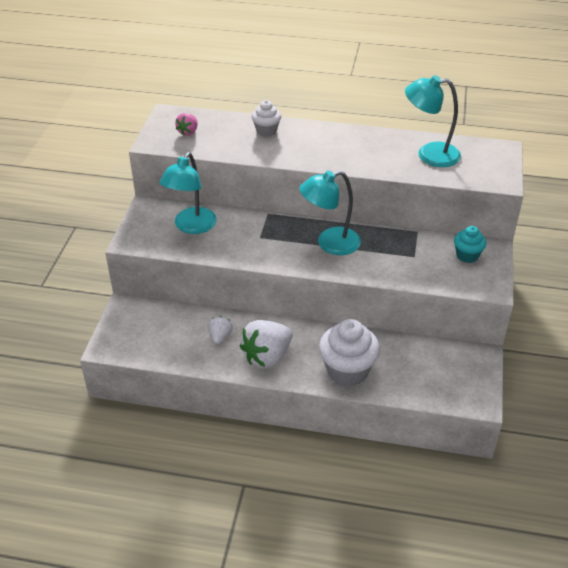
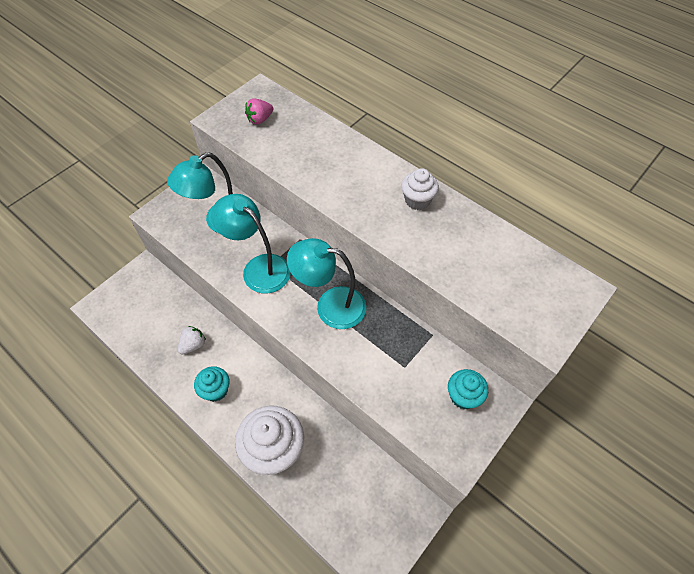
camera: 30 degrees right, 15 degrees up
(266, 131) = (335, 149): white cupcake -> white cupcake (417, 200)
(267, 356) = (216, 390): white strawberry -> turquoise cupcake
(429, 154) = (486, 257): turquoise lamp -> turquoise lamp (259, 268)

